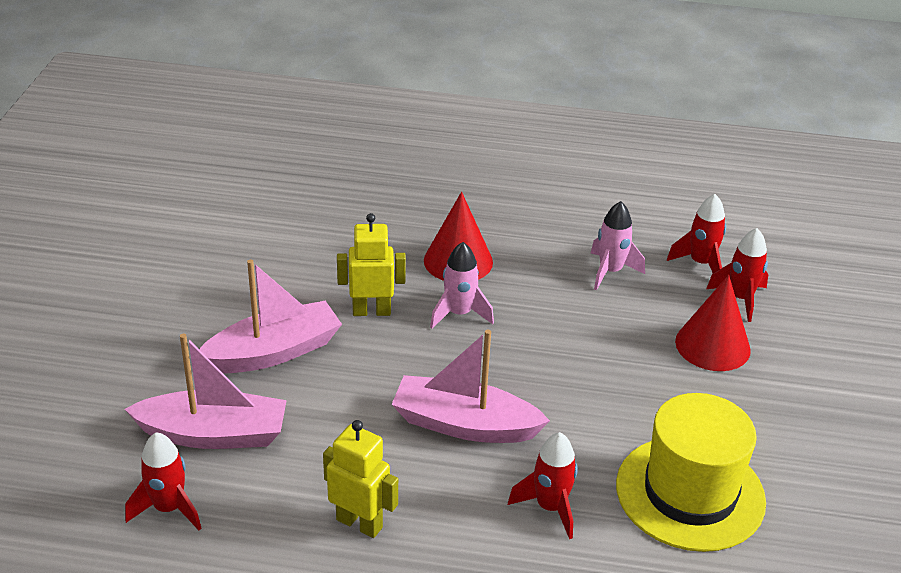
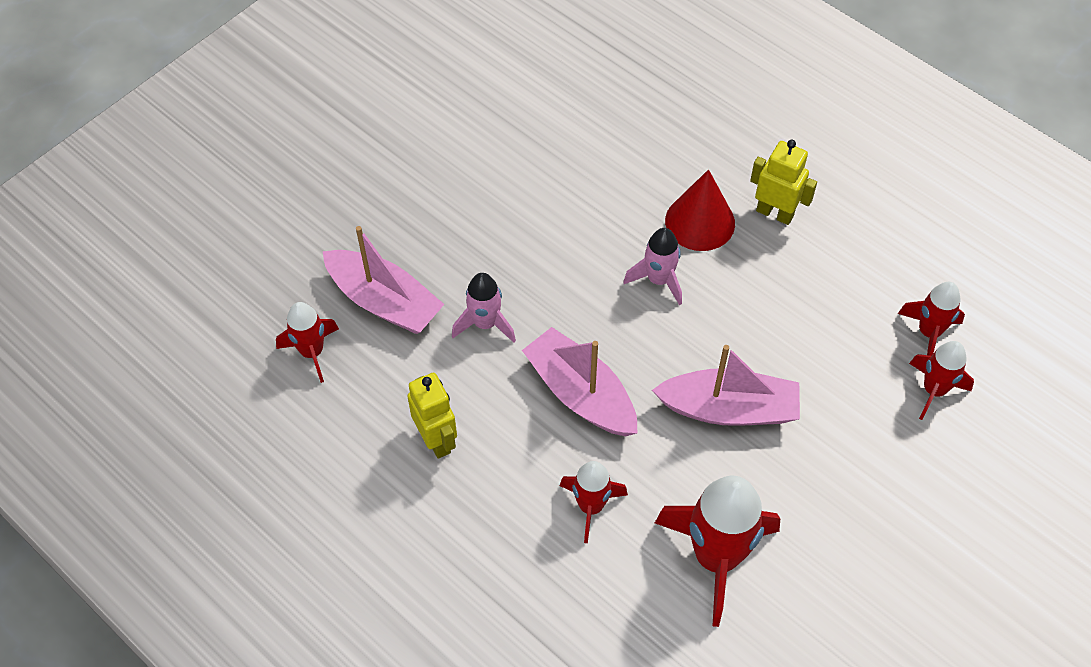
camera: 35 degrees right, 20 degrees up
(274, 352) = (479, 245): pink boat -> pink boat (729, 409)
(371, 311) = (586, 241): yellow robot -> yellow robot (775, 213)
(610, 271) = (832, 300): pink rocket -> pink rocket (485, 324)
(690, 493) = (716, 557): yellow hat -> red rocket
(712, 345) = (862, 426): red cone -> none

